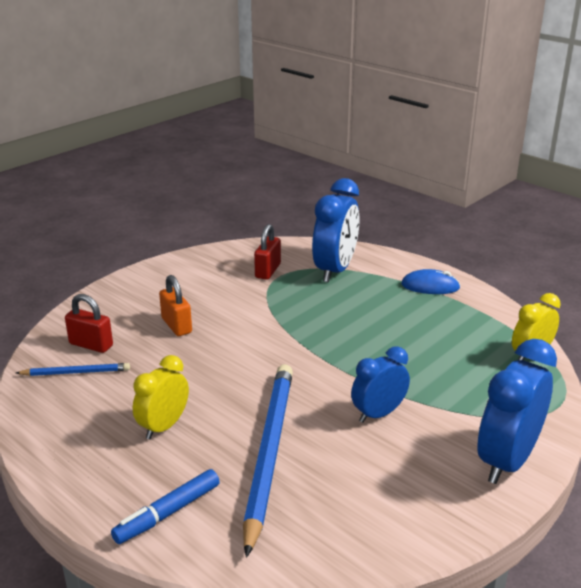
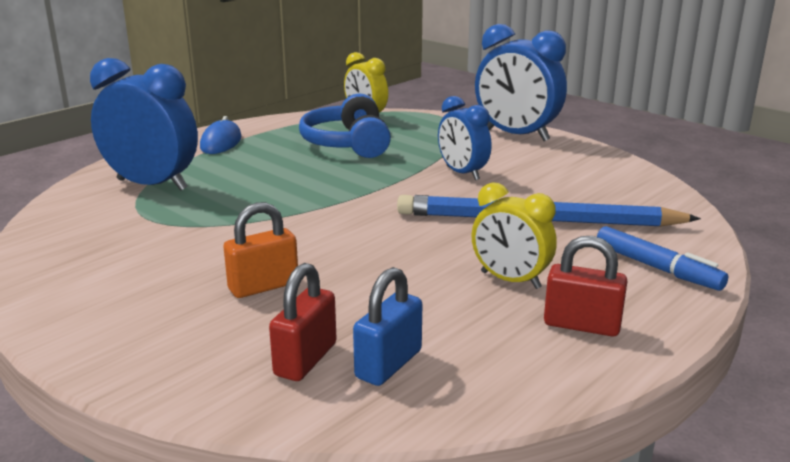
camera: 90 degrees left, 5 degrees down
(76, 372) = (388, 364): blue pencil -> blue padlock
(268, 271) = (126, 225): red padlock -> red padlock (581, 325)
(443, 347) = (347, 144): none -> blue headphones

